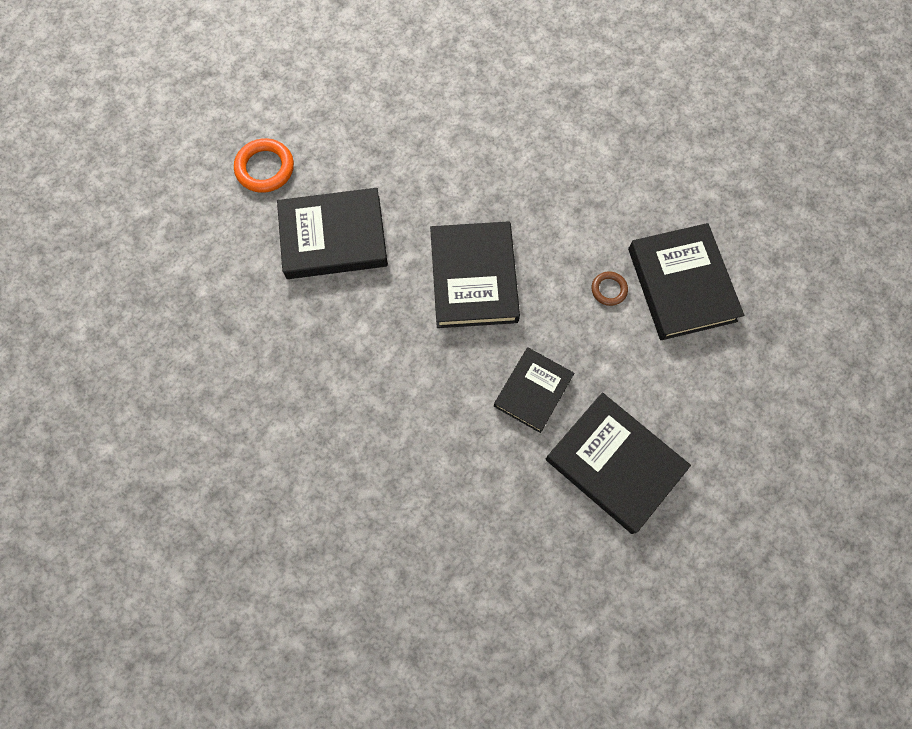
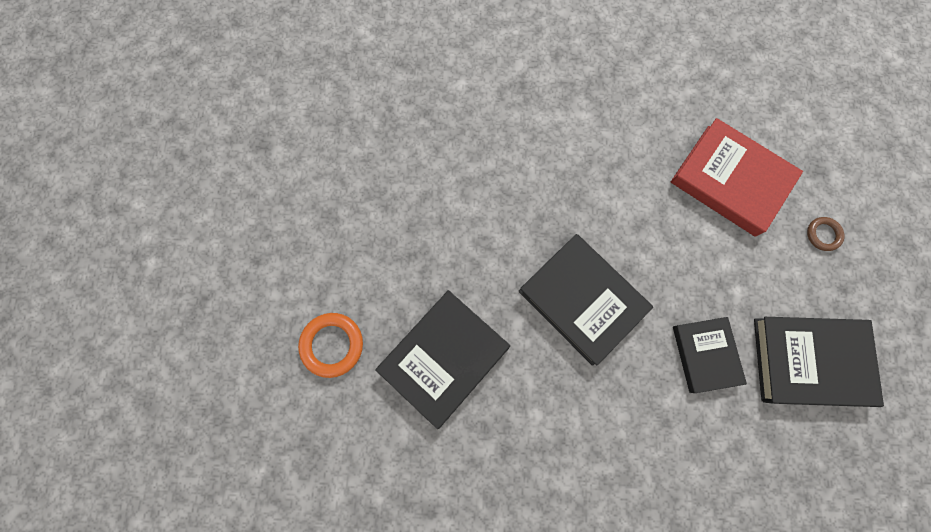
camera: 40 degrees left, 5 degrees up
(609, 290) = (686, 226): brown ring -> brown ring (823, 234)
(681, 284) = (730, 180): black book -> red book

